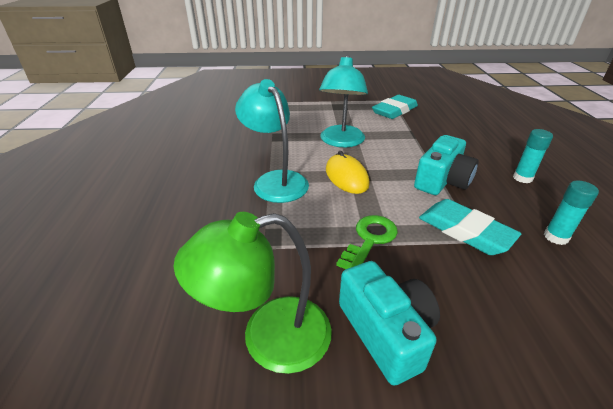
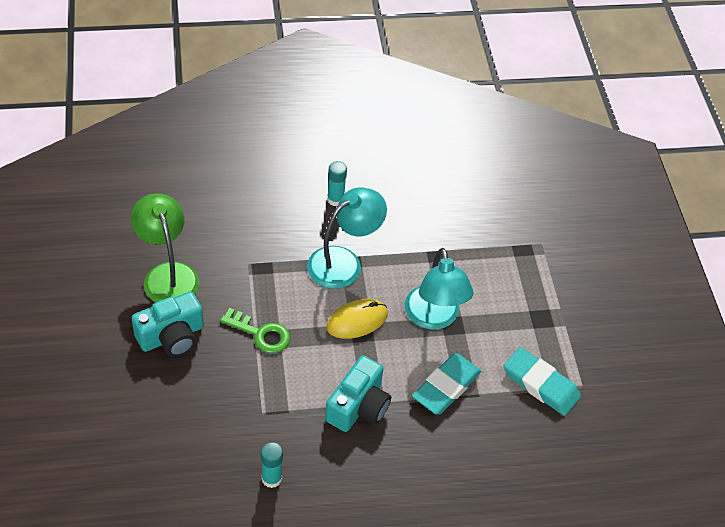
camera: 80 degrees right, 15 degrees up
(341, 142) = (434, 318): turquoise lamp -> turquoise lamp turned 105 degrees counterclockwise
(442, 181) = (358, 406): turquoise camera -> turquoise camera turned 90 degrees counterclockwise
(465, 231) = (276, 407): turquoise eraser -> turquoise eraser (446, 387)
(522, 178) = (372, 487): turquoise glue stick -> turquoise glue stick (335, 199)

